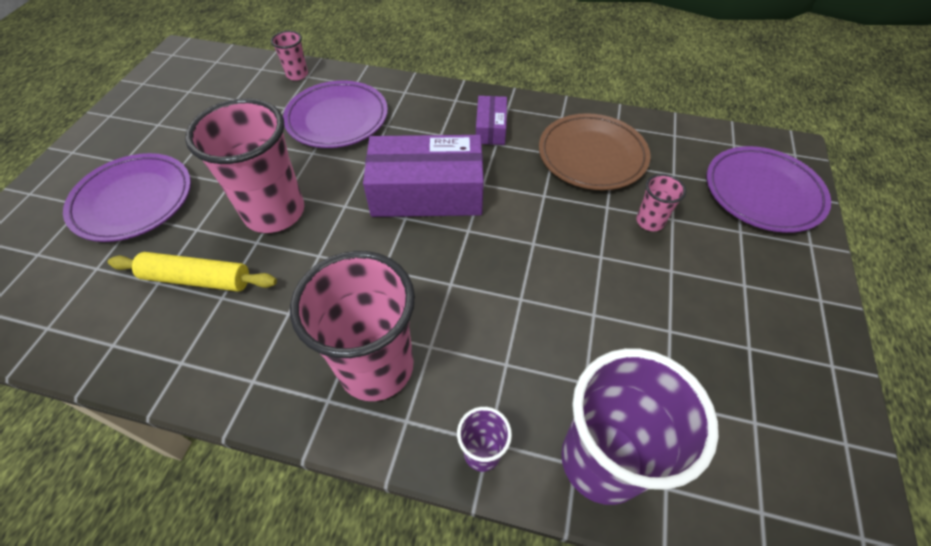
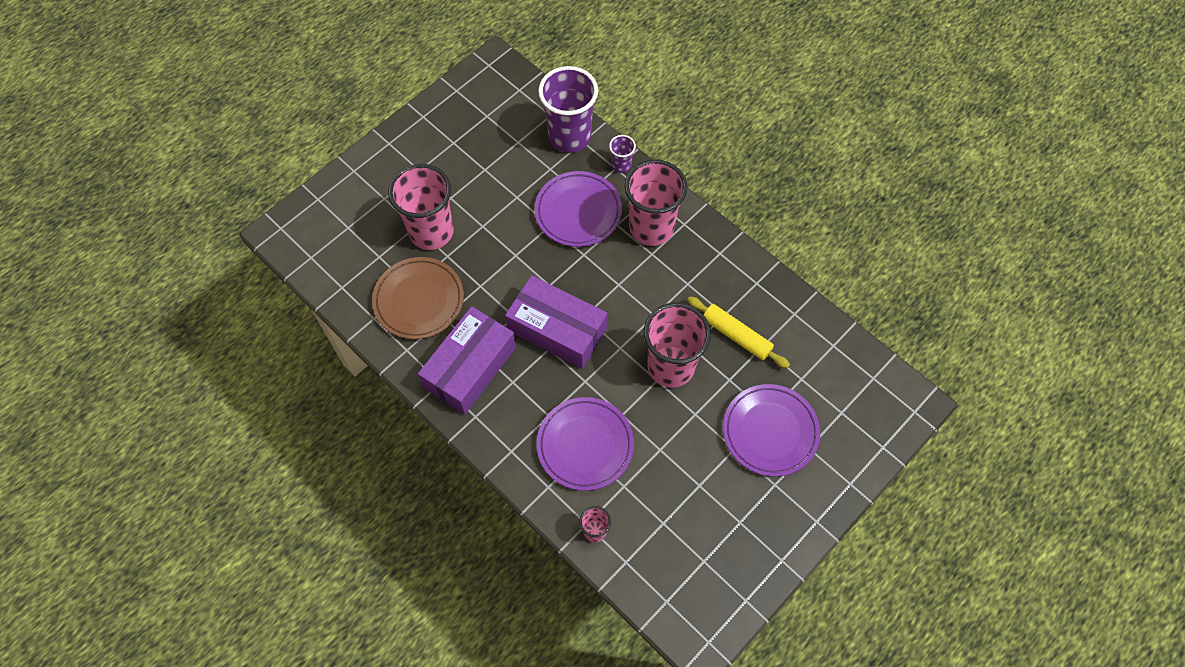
camera: 150 degrees left, 10 degrees up
(490, 128) = (470, 367): purple box -> purple box, size x2.01
(650, 222) = (431, 232): pink cup -> pink cup, size x2.20
(762, 193) = (339, 213): purple plate -> purple plate (578, 212)

